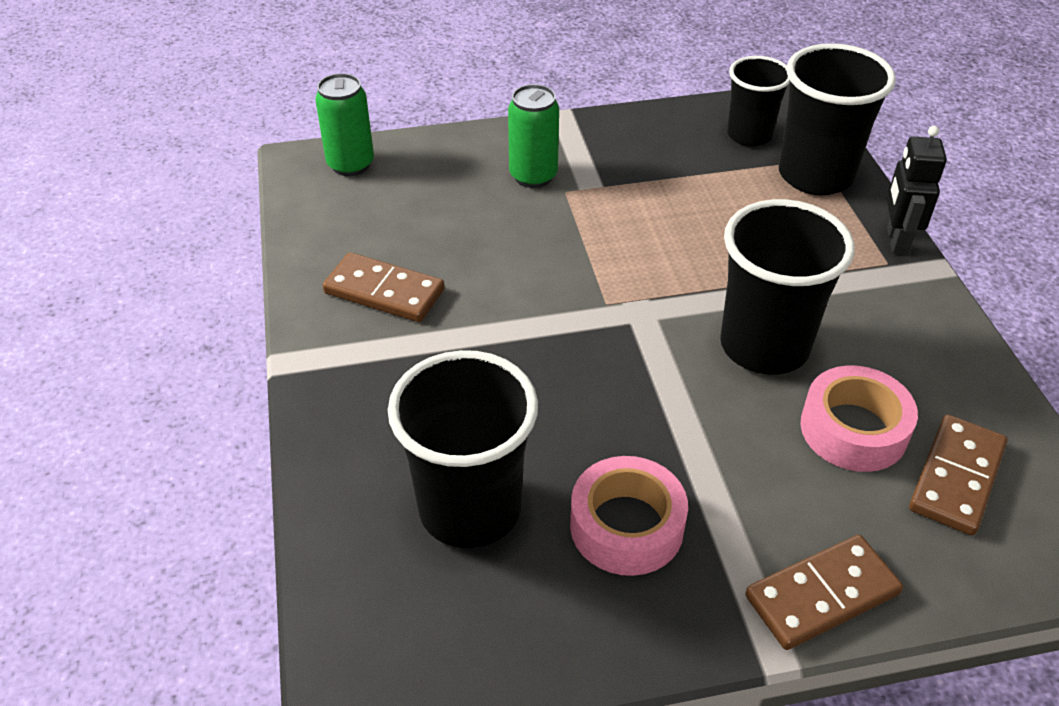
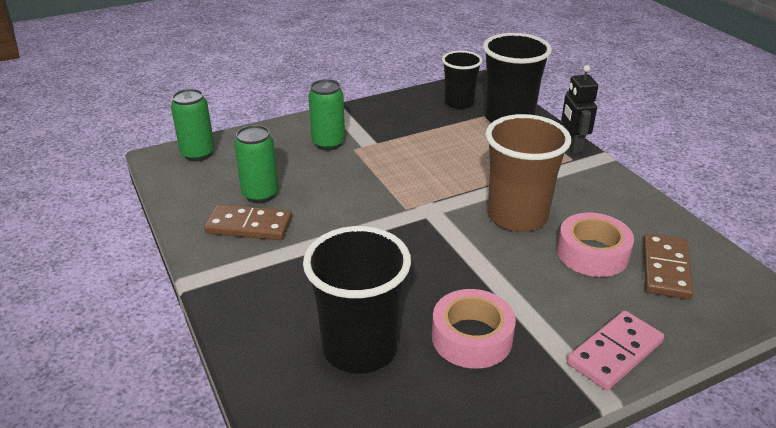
camera: 15 degrees left, 10 degrees down
(414, 244) = (260, 194): none -> green can
(764, 346) = (517, 216): black cup -> brown cup
(822, 595) = (615, 353): brown domino -> pink domino

